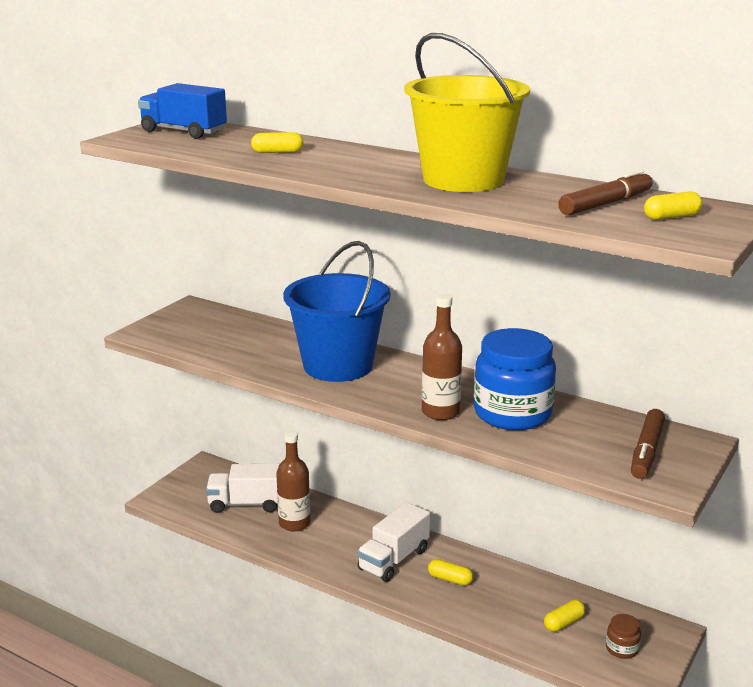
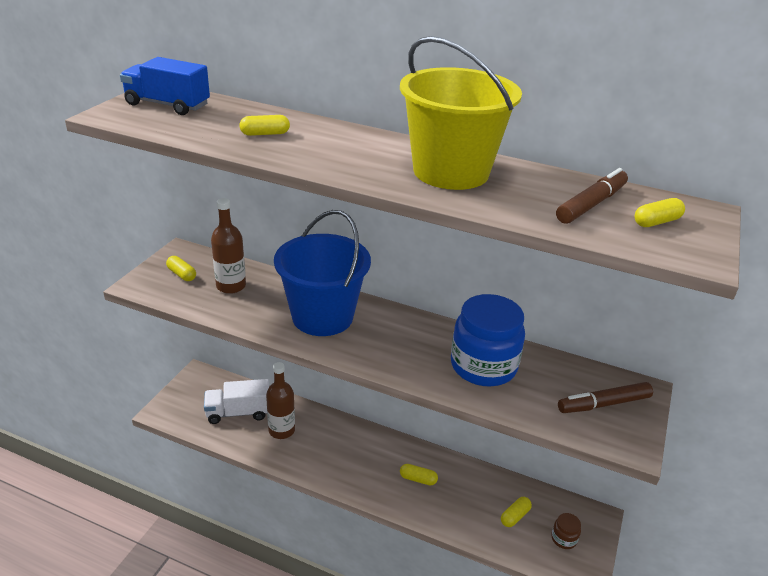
camera: 10 degrees left, 10 degrees up
(190, 326) = (182, 274): none -> yellow capsule
(393, 559) = (369, 462): white truck -> none
(440, 412) = (422, 368): brown bottle -> brown bottle (231, 286)
(646, 451) = (603, 404): brown marker -> brown marker turned 60 degrees clockwise

